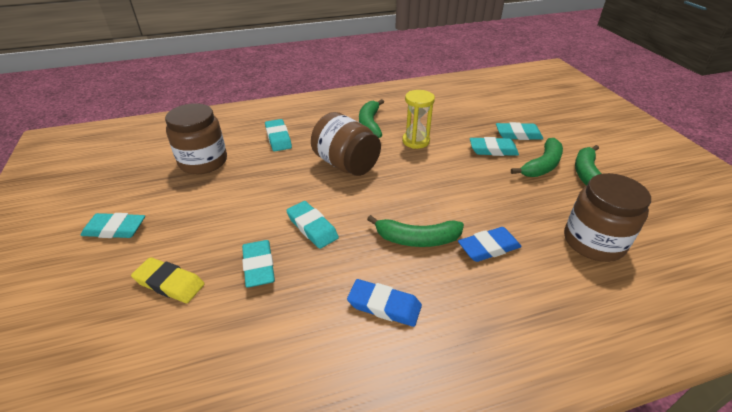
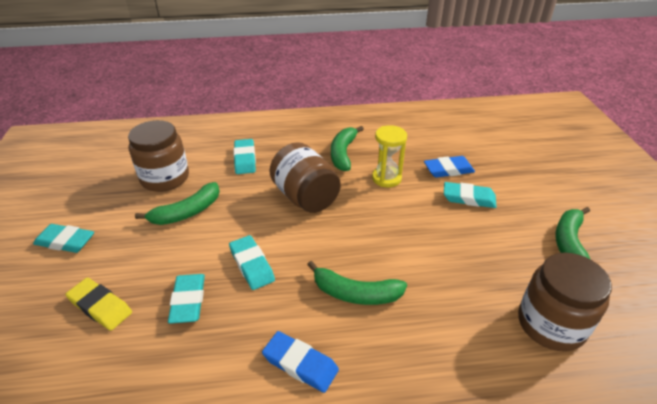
camera: 10 degrees right, 0 degrees up
(488, 247) = (430, 314): blue eraser -> blue eraser (448, 170)
(518, 134) = (503, 182): turquoise eraser -> none
(542, 165) = (519, 223): green banana -> green banana (187, 212)

